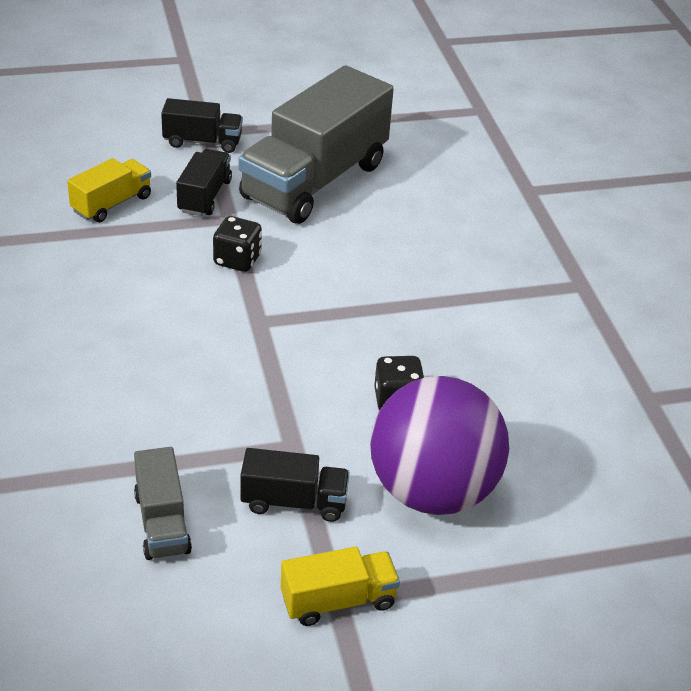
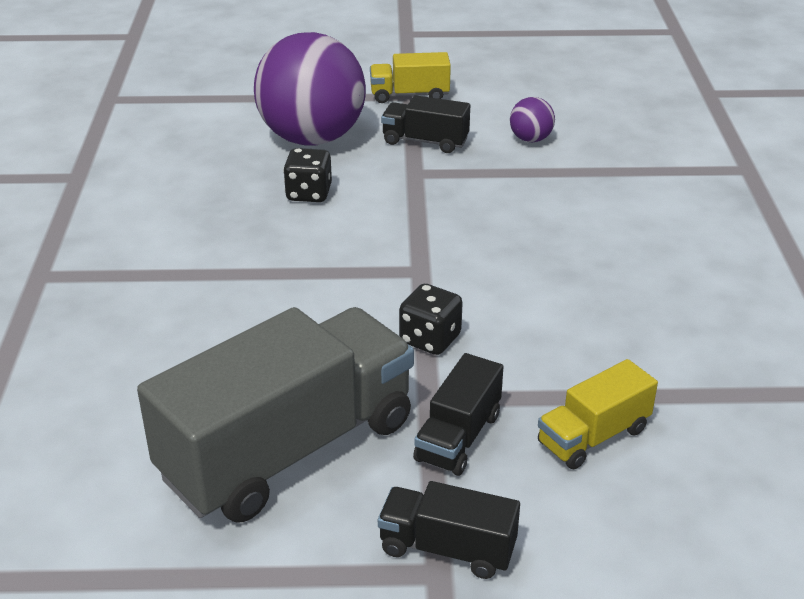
camera: 165 degrees left, 5 degrees down
(162, 523) = (530, 139): grey truck -> purple ball

